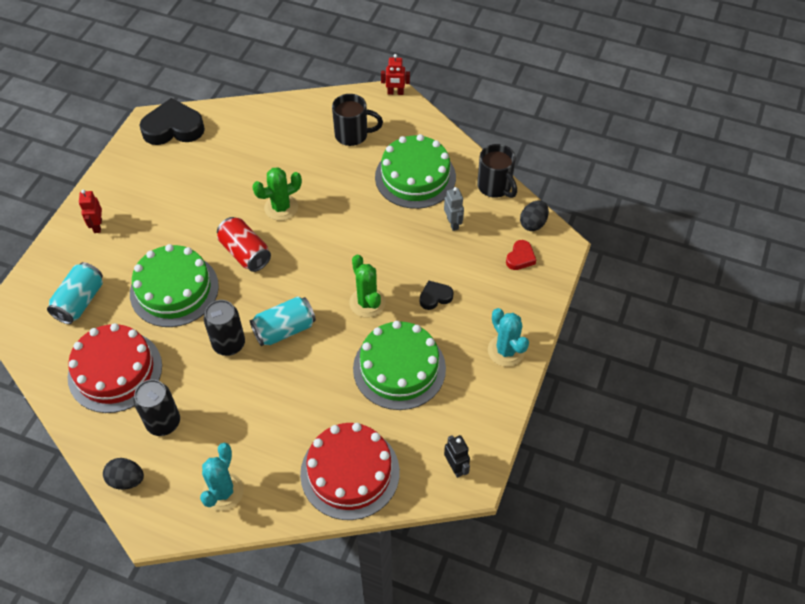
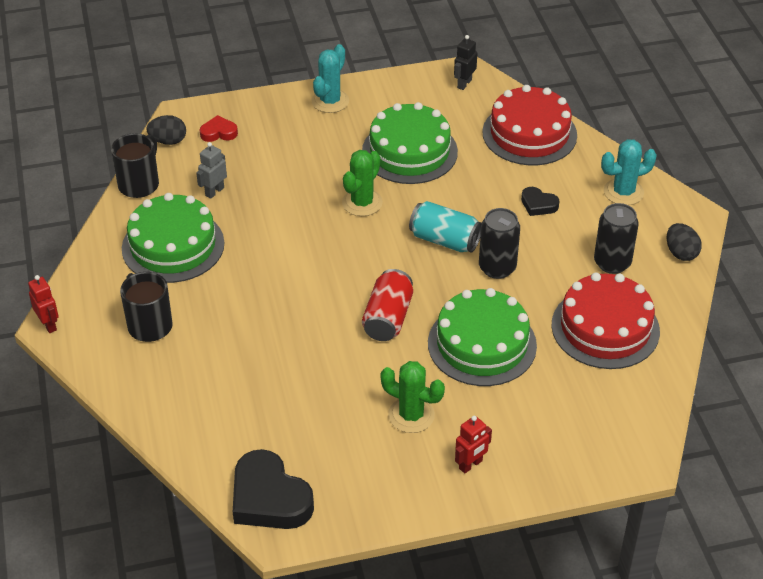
camera: 125 degrees left, 10 degrees down
(80, 301) = (568, 409): turquoise can -> none
(281, 207) = (305, 325): green cactus -> green cactus (411, 415)
(435, 297) = (314, 164): black heart -> black heart (538, 204)

